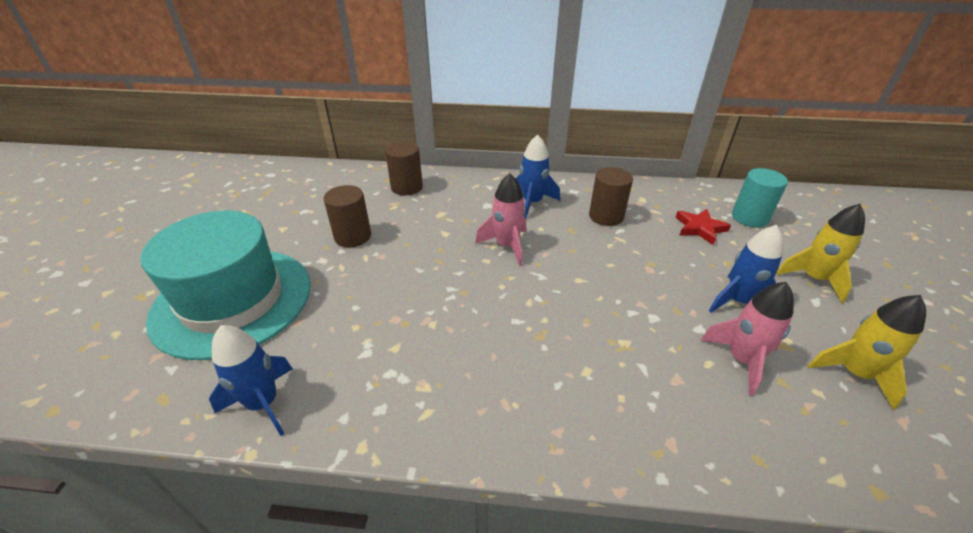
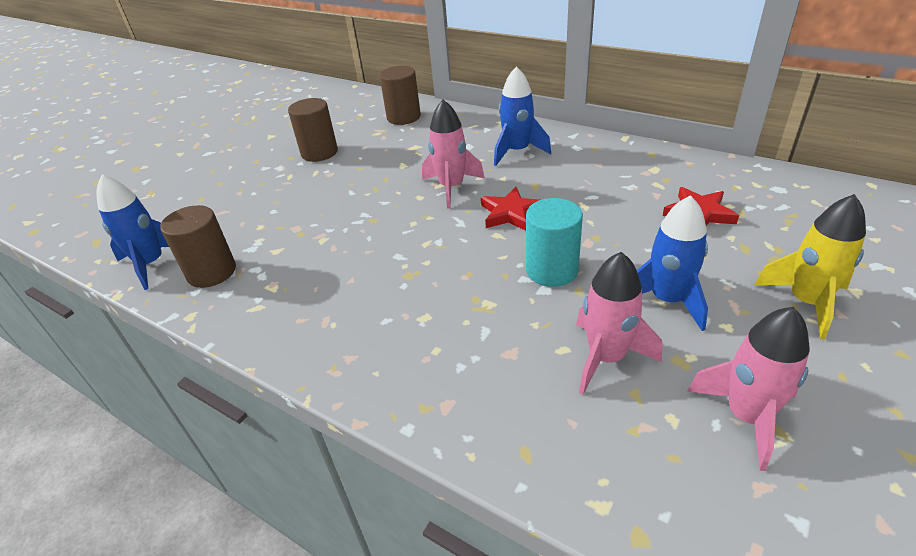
camera: 30 degrees right, 0 degrees up
(233, 300) = (190, 185): turquoise hat -> none
(574, 258) = (511, 213): none -> red star
(606, 216) = (589, 179): brown cylinder -> brown cylinder (212, 272)
(749, 217) = (786, 215): turquoise cylinder -> turquoise cylinder (552, 270)
(854, 373) = (746, 416): yellow rocket -> pink rocket

